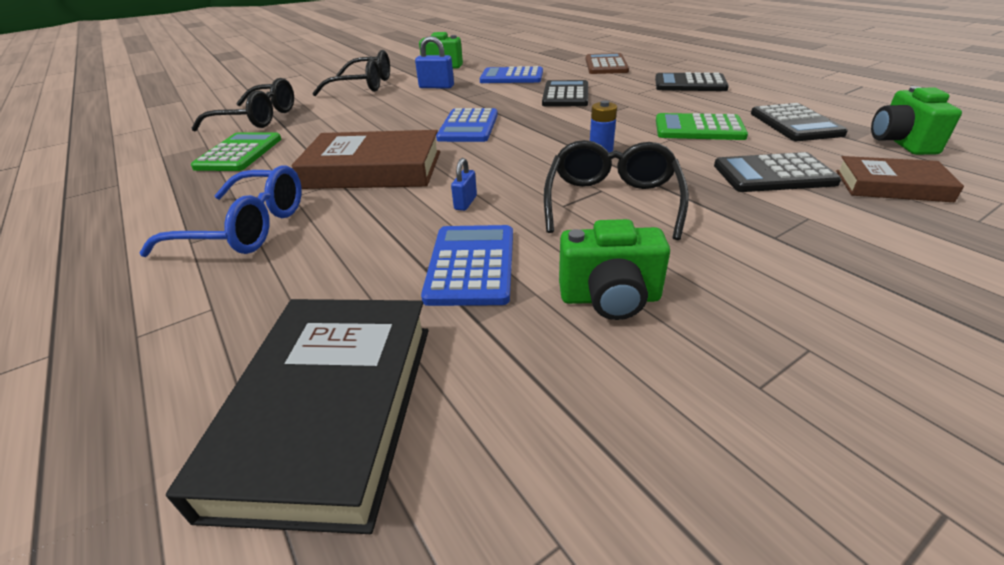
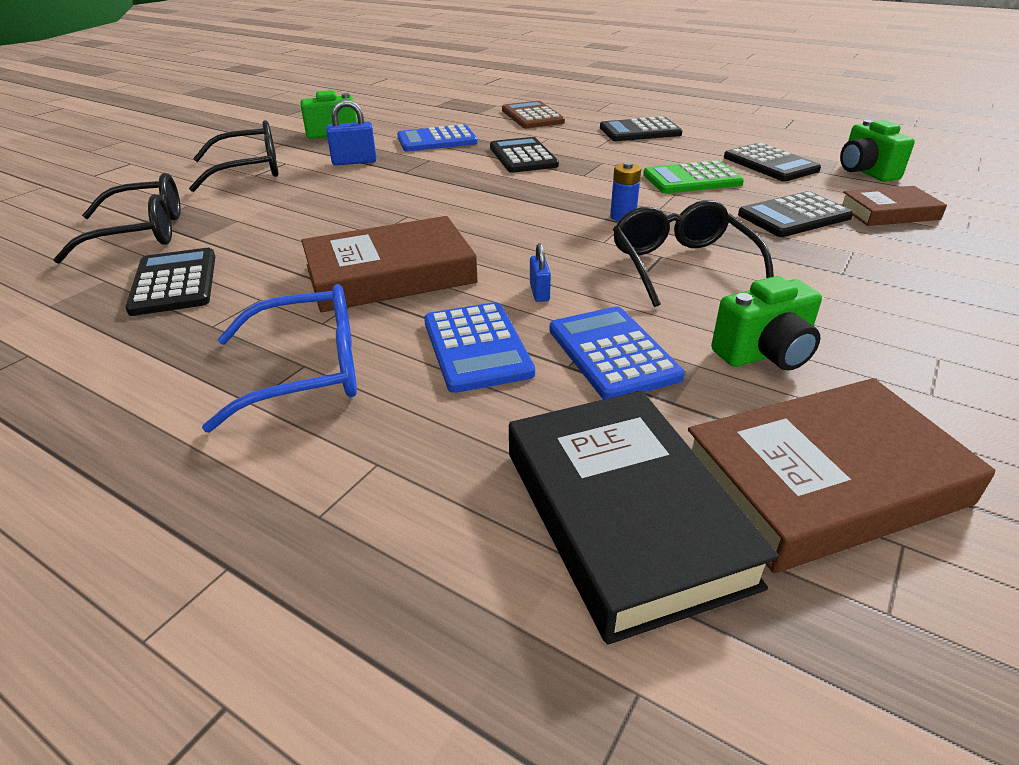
camera: 25 degrees left, 0 degrees up
(239, 153) = (174, 283): green calculator -> black calculator
(468, 127) = (450, 207): blue calculator -> blue calculator (476, 347)
(540, 444) = (823, 482): none -> brown book

